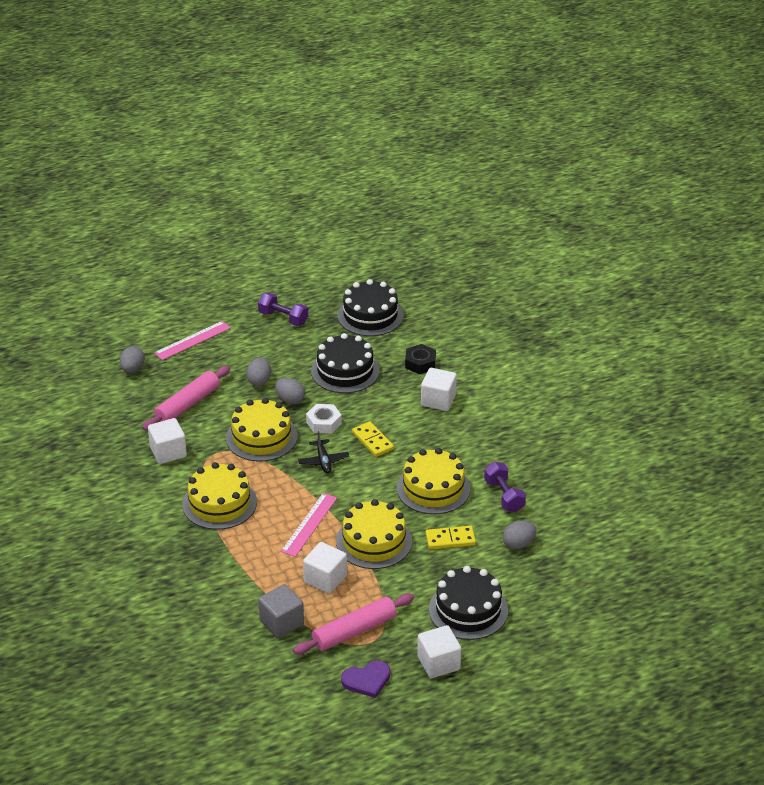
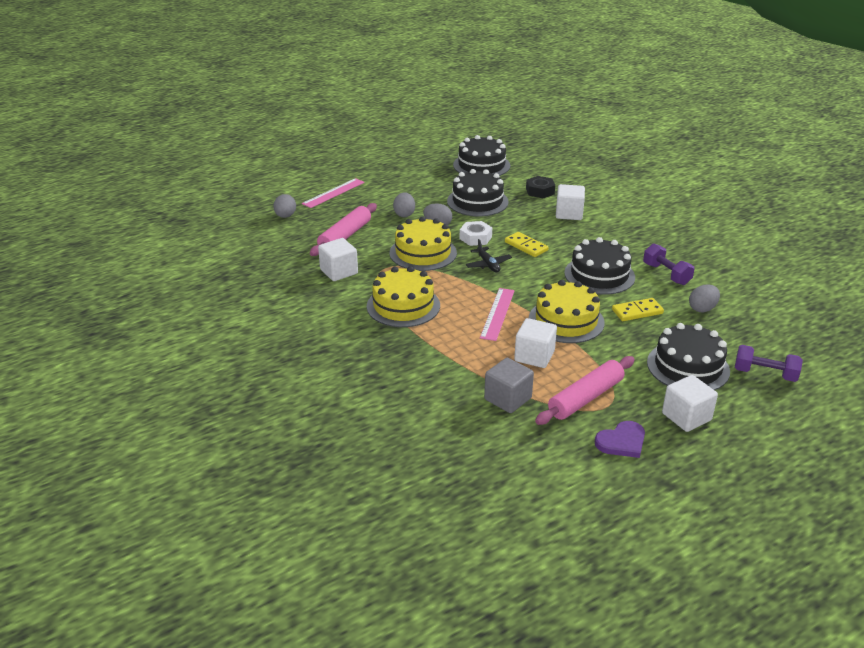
camera: 10 degrees left, 5 degrees down
(283, 318) = (408, 172): purple dumbbell -> purple dumbbell (765, 374)
(433, 488) = (599, 275): yellow cake -> black cake

